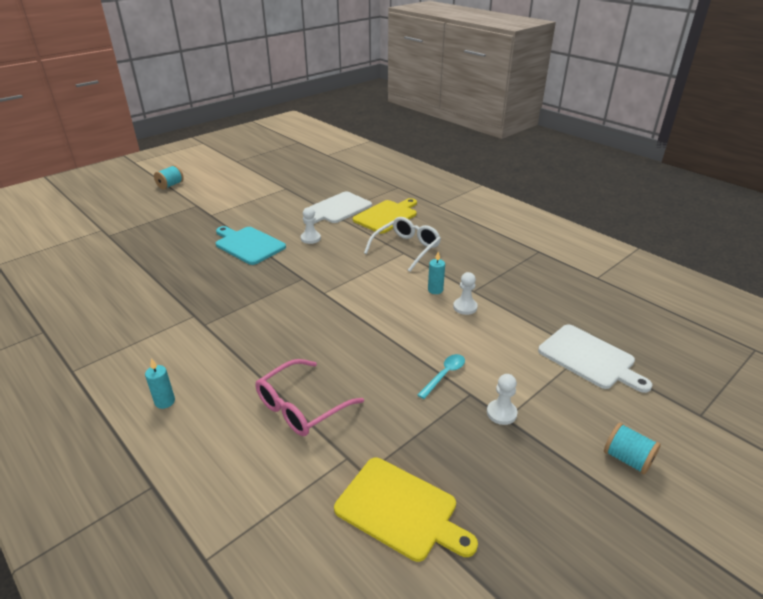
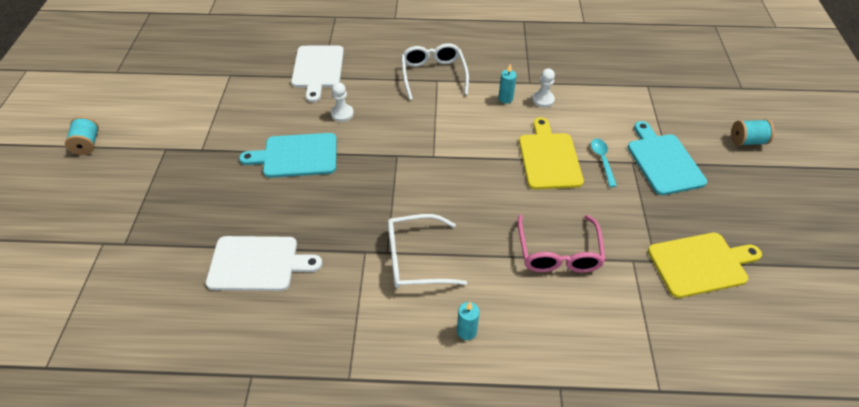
camera: 45 degrees left, 15 degrees up
(211, 339) = (415, 259): none -> white glasses
(387, 216) = (371, 52): yellow cutting board -> yellow cutting board (549, 158)
(501, 413) = (663, 161): white pawn -> turquoise cutting board
(589, 358) = (655, 88): white cutting board -> white cutting board (257, 263)

